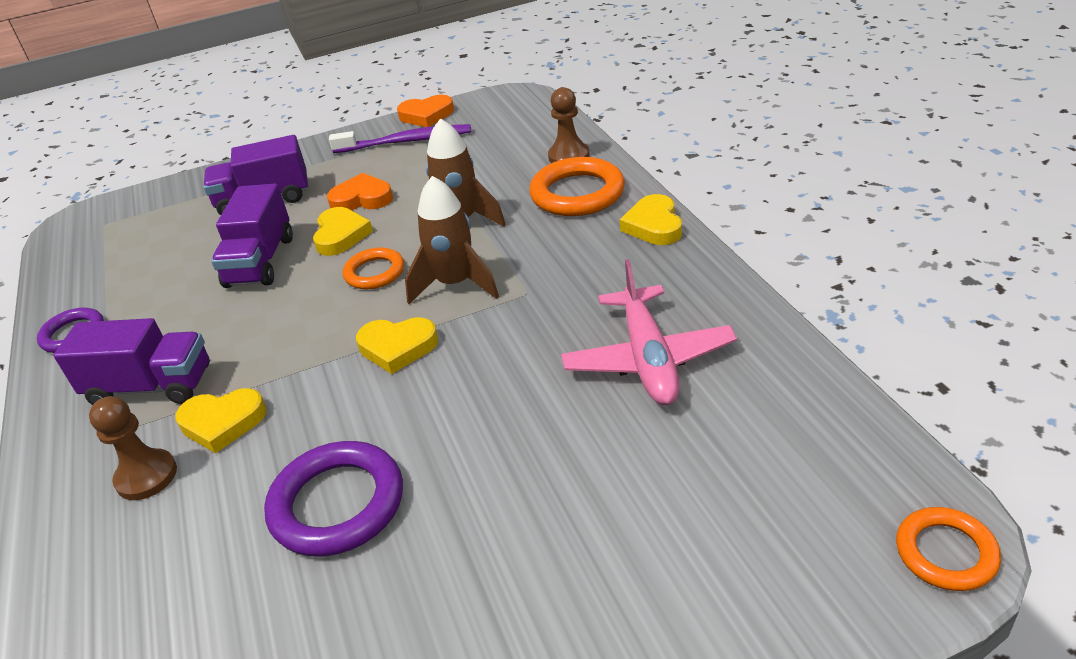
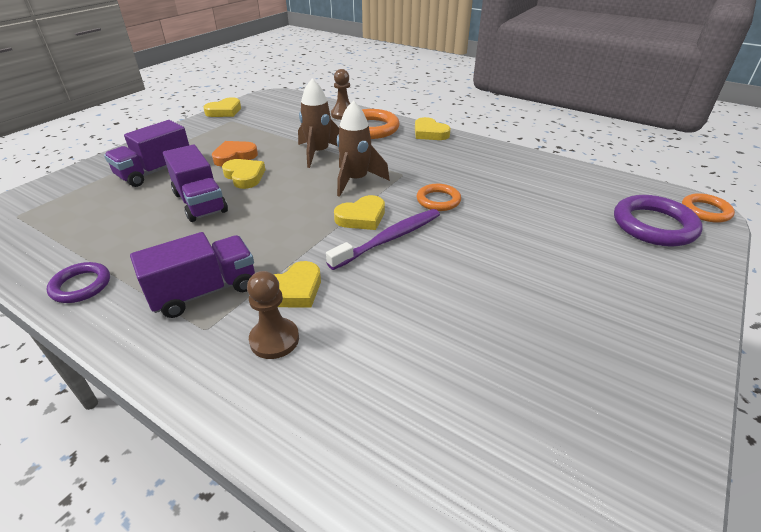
camera: 40 degrees left, 0 degrees up
(337, 504) = (431, 299): purple ring -> purple ring (653, 225)
(374, 272) = (295, 188): orange ring -> orange ring (438, 200)
(406, 141) = (227, 125): purple toothbrush -> purple toothbrush (389, 239)
(426, 115) = (224, 111): orange heart -> yellow heart
(648, 359) = (502, 183): pink plane -> none

